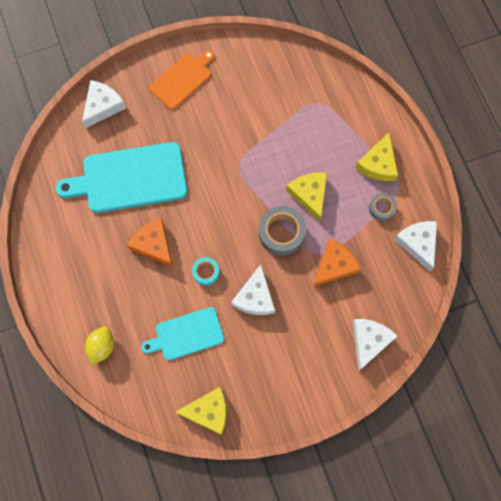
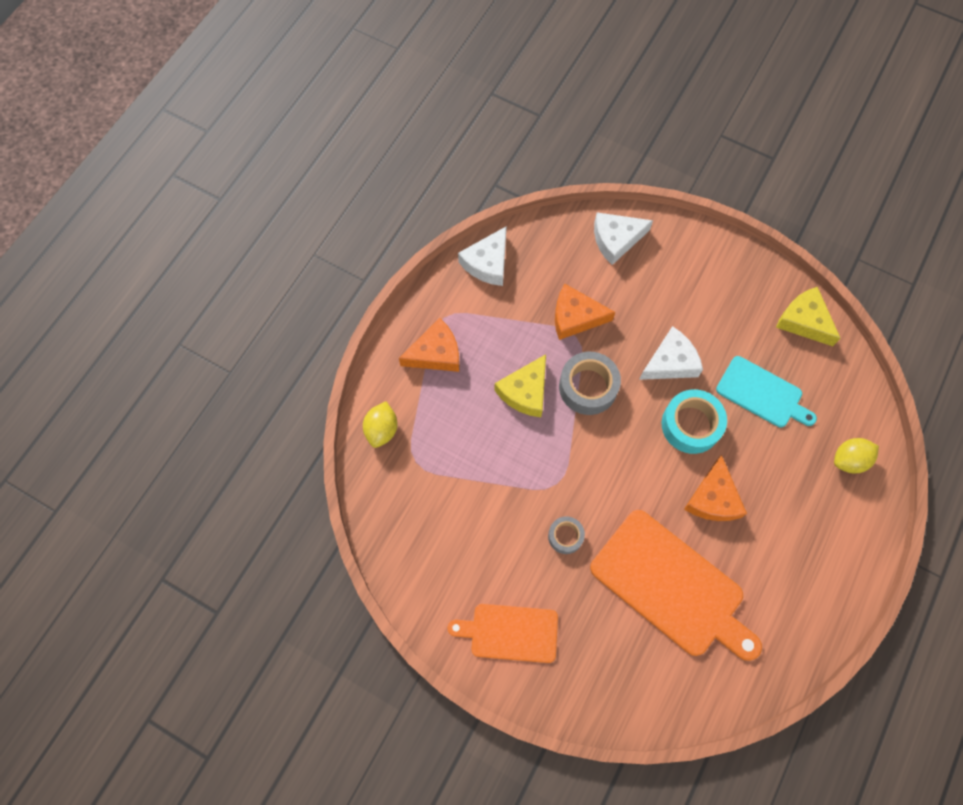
camera: 130 degrees left, 5 degrees down
(103, 106) = (620, 697): white cheese -> none
(130, 178) = (671, 586): turquoise cutting board -> orange cutting board
(206, 272) = (691, 425): turquoise tape -> turquoise tape, size x1.77
(352, 99) = (382, 430): none -> yellow lemon
(378, 164) = (436, 353): yellow cheese -> orange cheese
(381, 208) = (480, 317): grey tape -> grey tape (565, 536)

